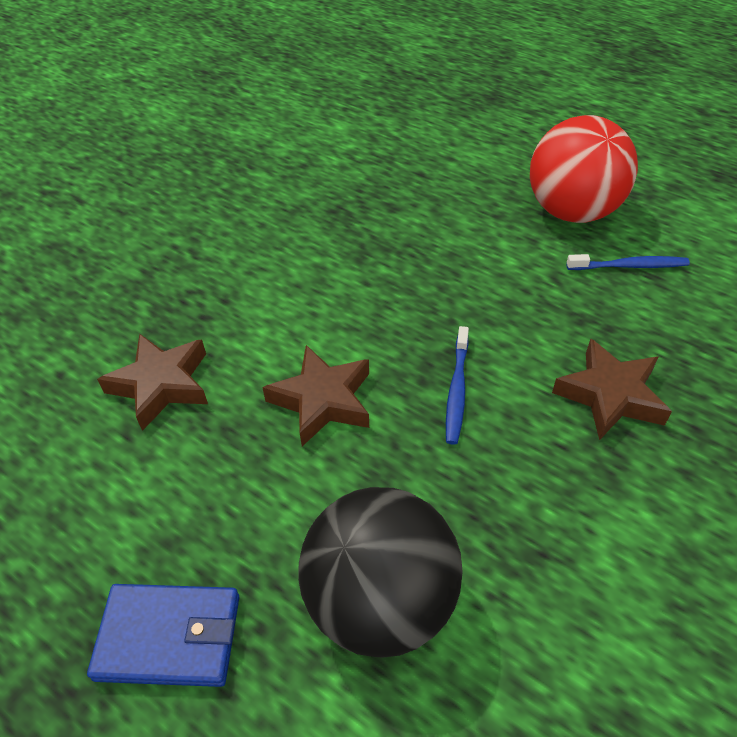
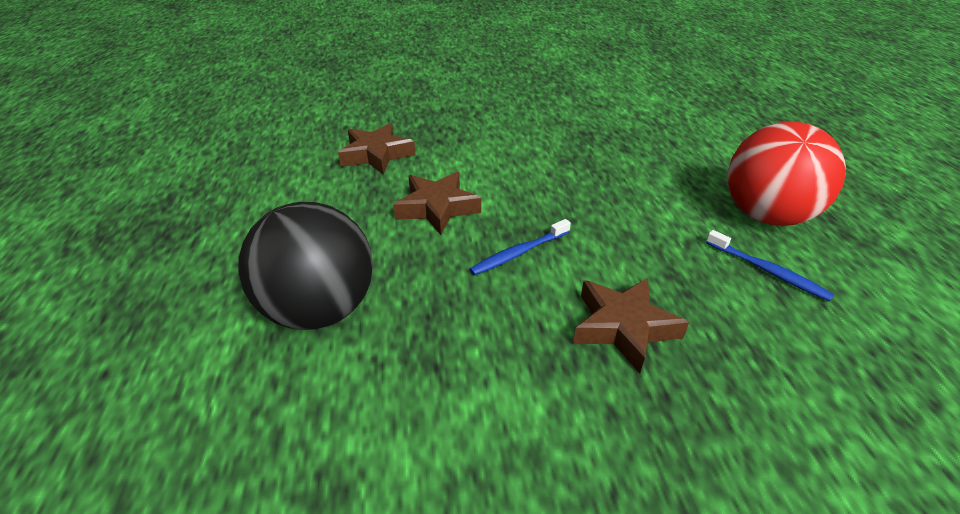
camera: 45 degrees right, 10 degrees down
(169, 637) = (224, 247): blue wallet -> none

